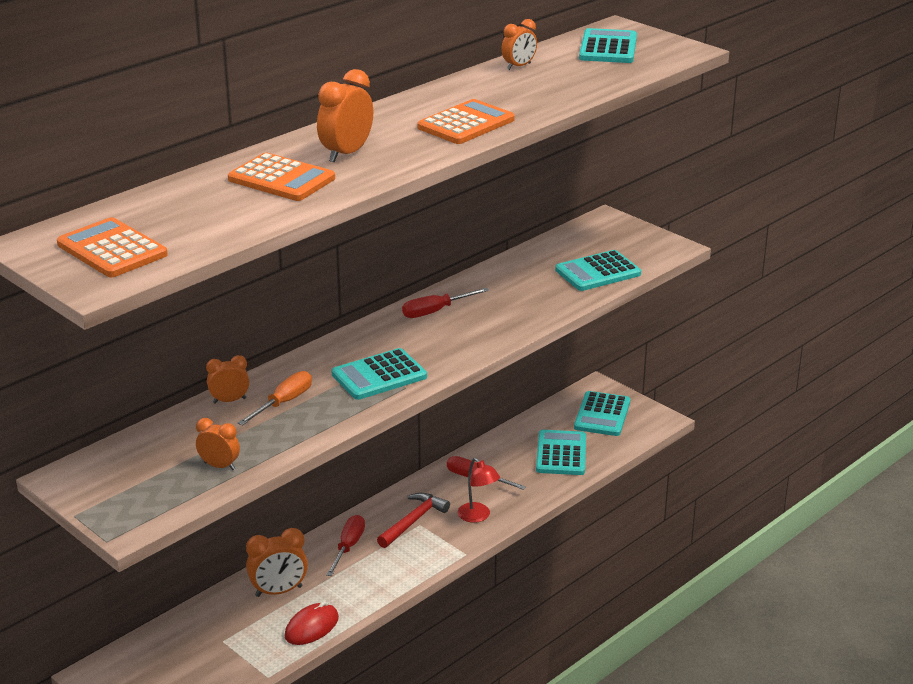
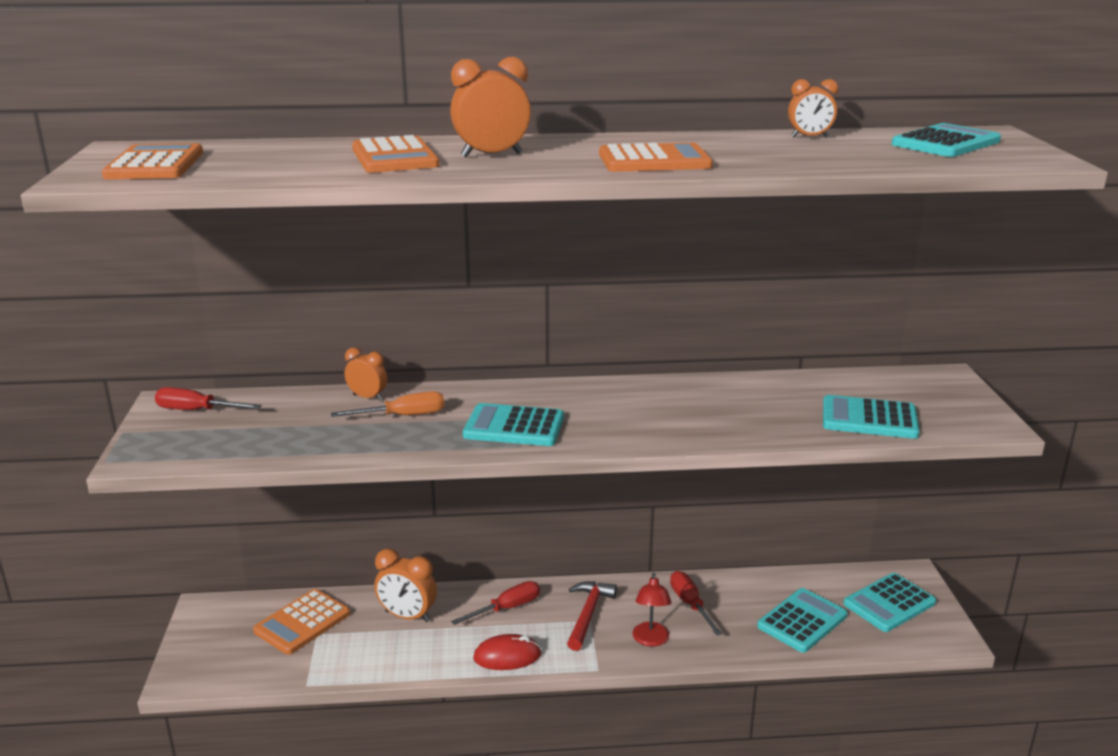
camera: 40 degrees right, 5 degrees down
(198, 639) = (302, 622): none -> orange calculator
(219, 466) = (273, 443): orange clock -> none
(311, 627) = (392, 662): red mouse -> red mouse (507, 656)
(413, 521) = (588, 614): red hammer -> red hammer turned 60 degrees counterclockwise
(435, 311) = (649, 394): red screwdriver -> red screwdriver (197, 411)

